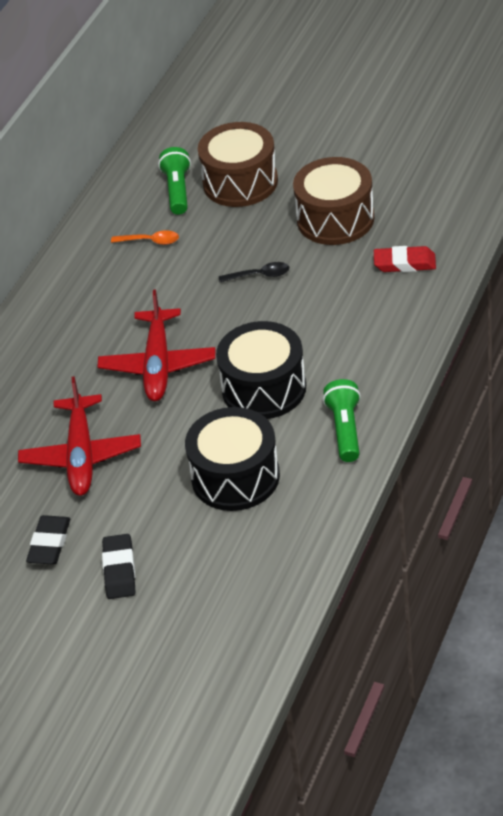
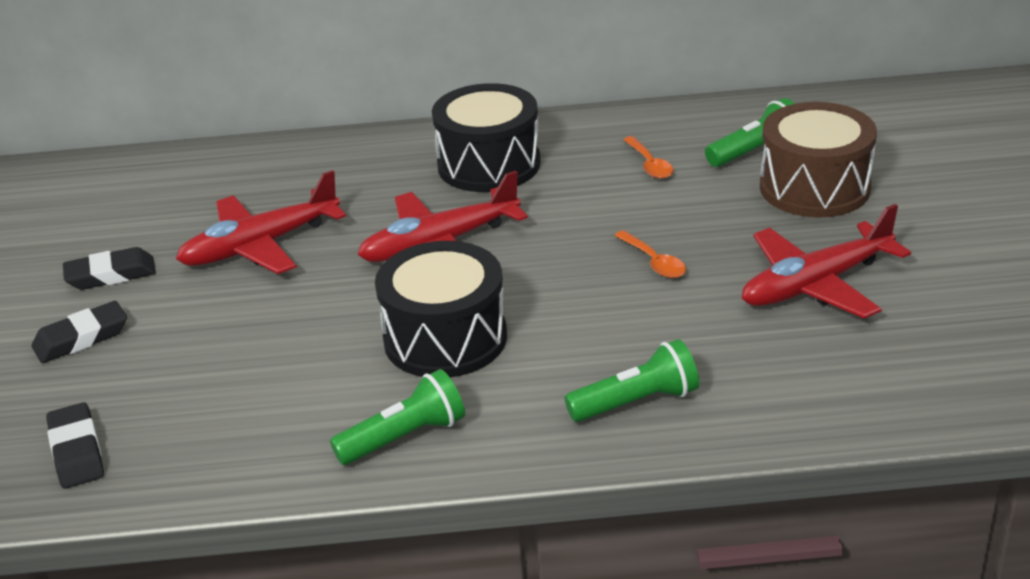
camera: 60 degrees right, 10 degrees down
(235, 477) = (271, 372): black drum -> black drum (489, 164)
(248, 586) = (77, 451): none -> black eraser
(259, 275) = (654, 262): black spoon -> orange spoon
(335, 219) = (816, 284): brown drum -> red plane
(384, 325) = (637, 402): none -> green flashlight
(404, 263) = (782, 377): red eraser -> none

